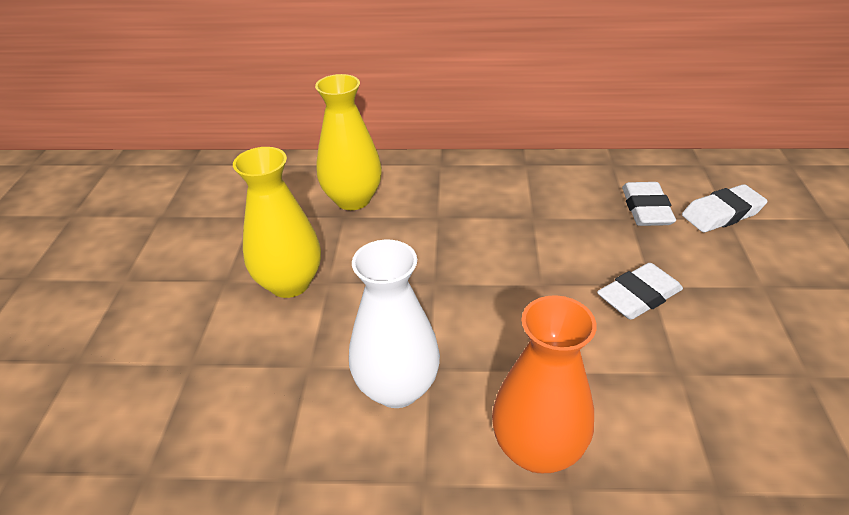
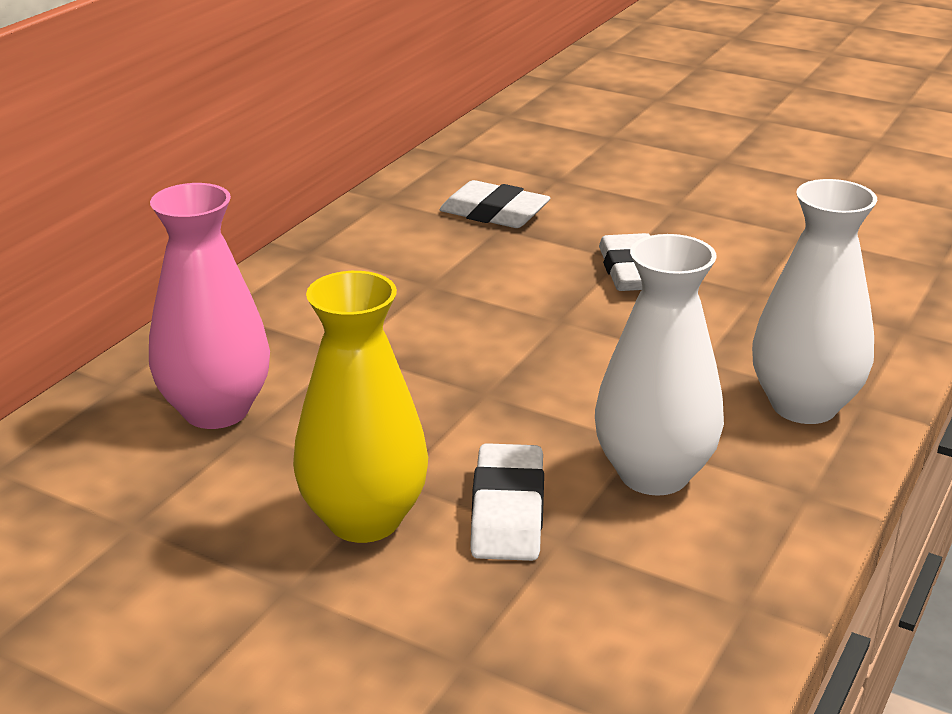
camera: 65 degrees left, 10 degrees down
(353, 199) = (216, 410): yellow vase -> pink vase
(537, 449) = (804, 405): orange vase -> white vase
(722, 214) = (548, 179): white eraser -> white eraser (507, 511)

